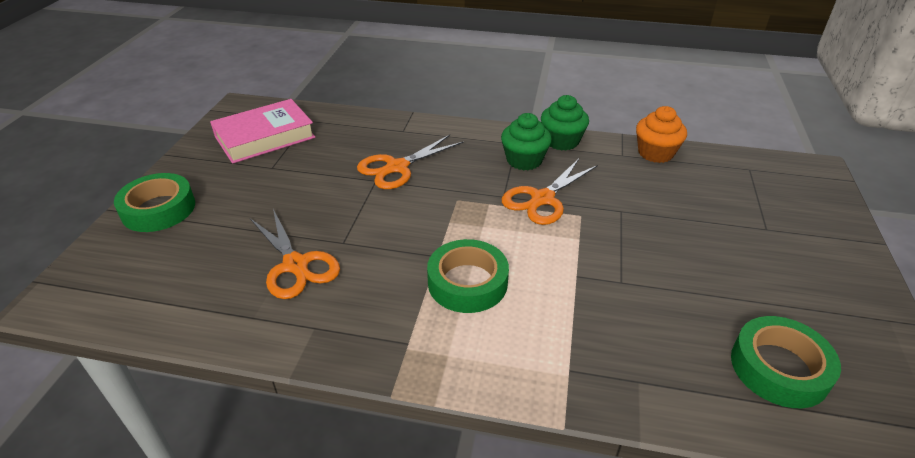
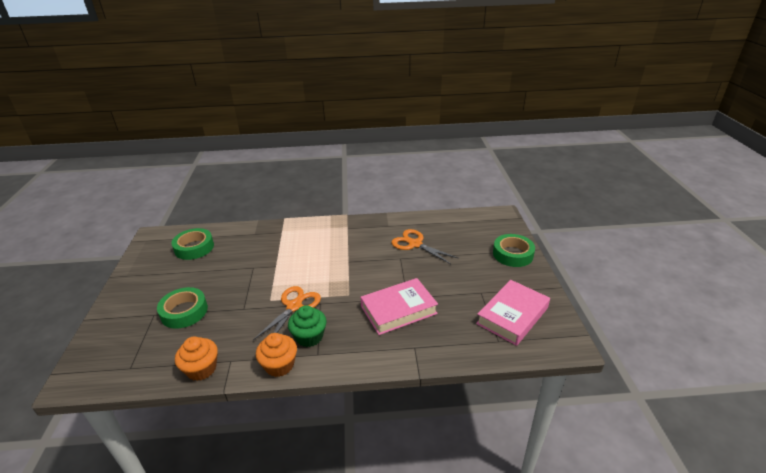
camera: 165 degrees right, 5 degrees down
(397, 167) = (398, 310): orange scissors -> pink book
(467, 282) = (329, 253): green tape -> green tape (184, 312)
(561, 141) = (279, 365): green cupcake -> orange cupcake

